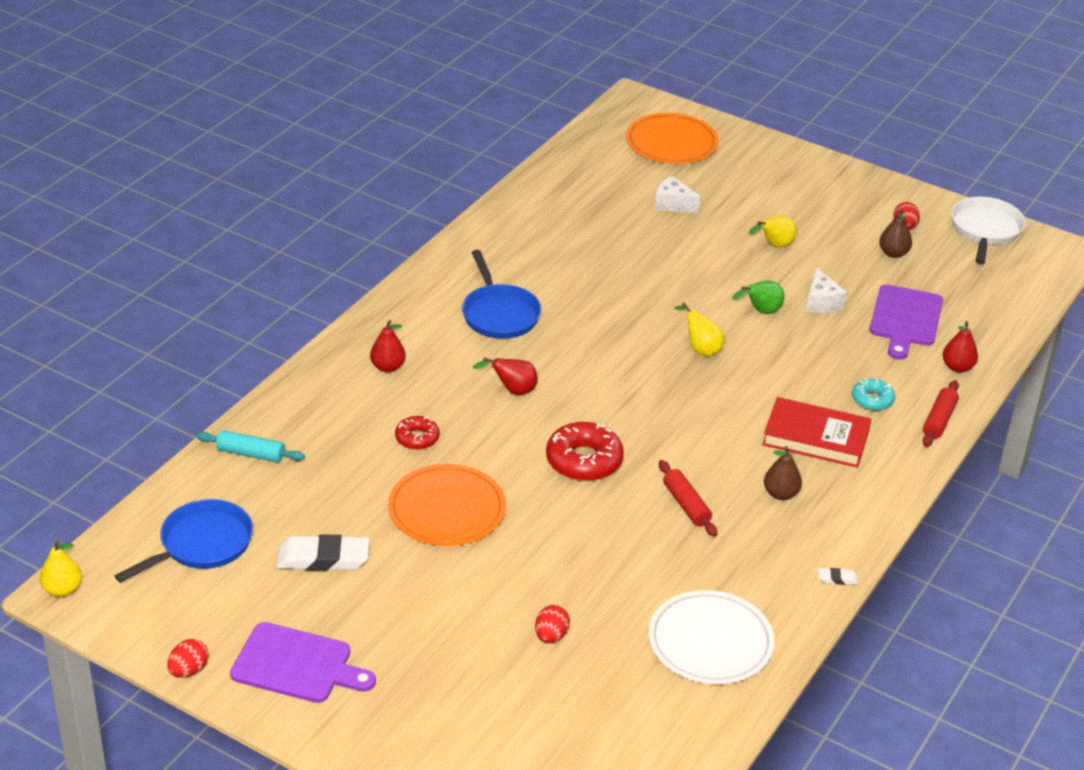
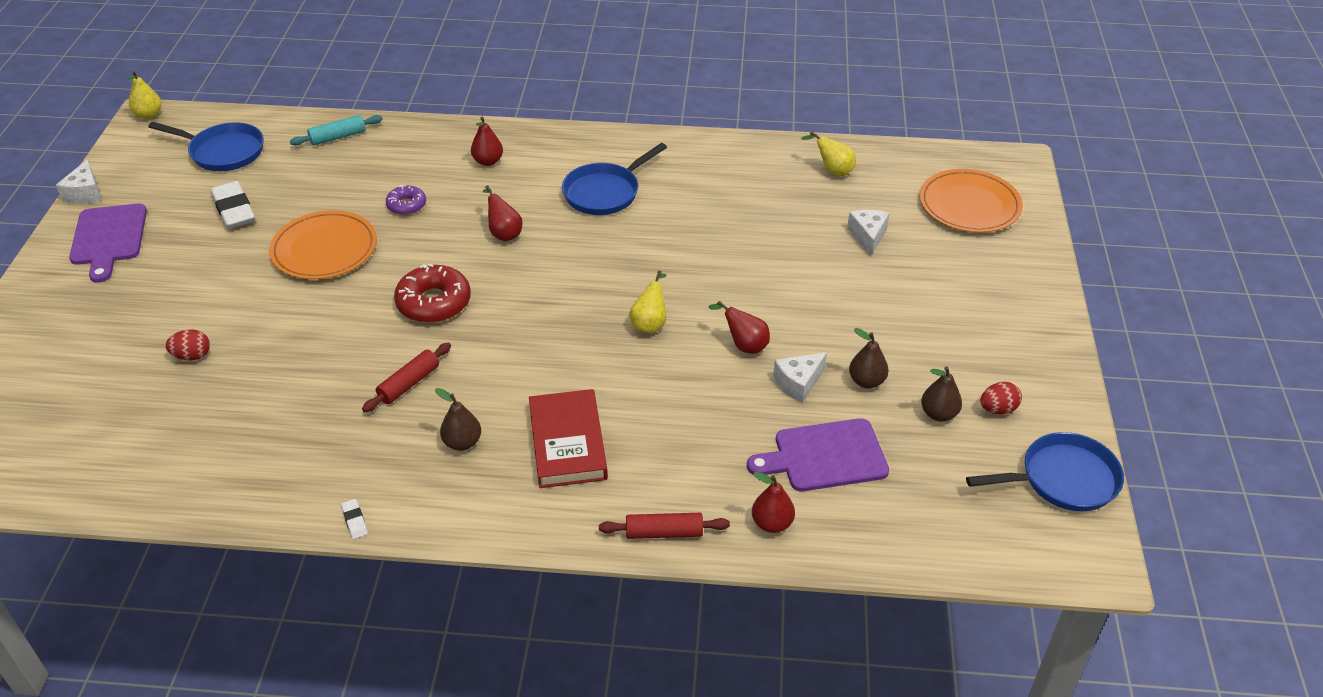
camera: 65 degrees right, 5 degrees up
(188, 670) = (85, 193): red egg -> white cheese
(250, 454) = (338, 137): turquoise rolling pin -> turquoise rolling pin turned 75 degrees clockwise
(417, 438) = (406, 205): red donut -> purple donut
(710, 642) = (223, 456): white plate -> none
(760, 311) = (744, 345): green pear -> red pear
(774, 246) = (865, 322): yellow pear -> yellow pear (832, 171)
(839, 271) = (866, 381): none -> brown pear
(872, 400) = (660, 468): turquoise donut -> none
(985, 230) = (1062, 479): white pan -> blue pan

